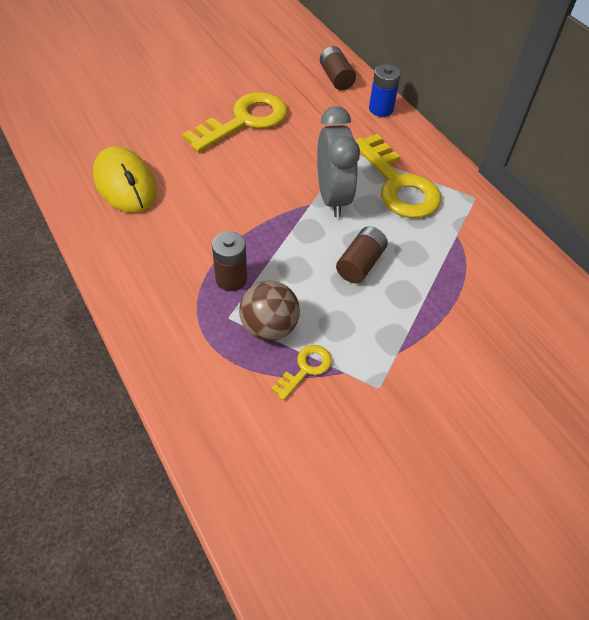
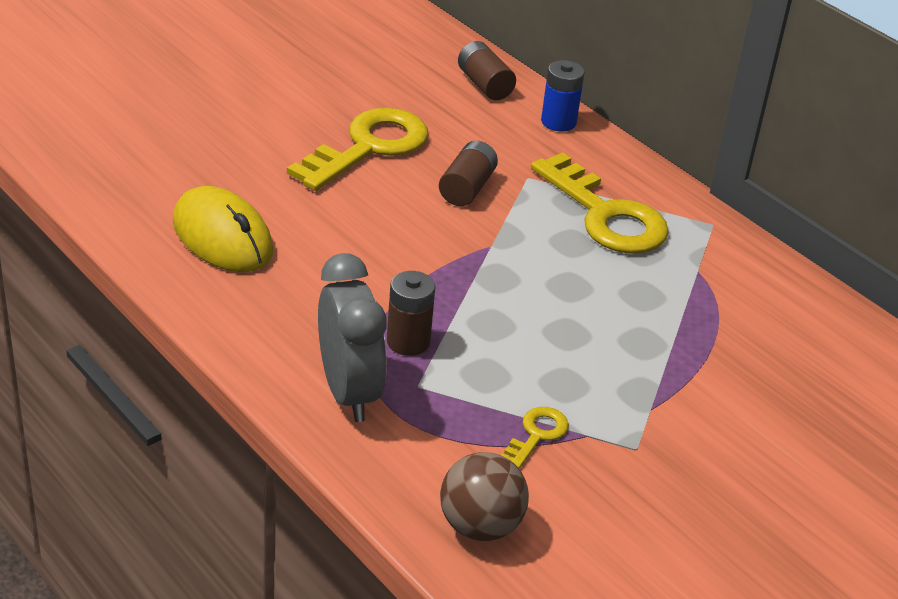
camera: 10 degrees left, 15 degrees down
(269, 327) = (475, 393): brown ball -> brown ball (480, 526)
(332, 198) = (519, 236): grey clock -> grey clock (349, 392)
(360, 264) = (577, 312): brown battery -> brown battery (467, 188)

